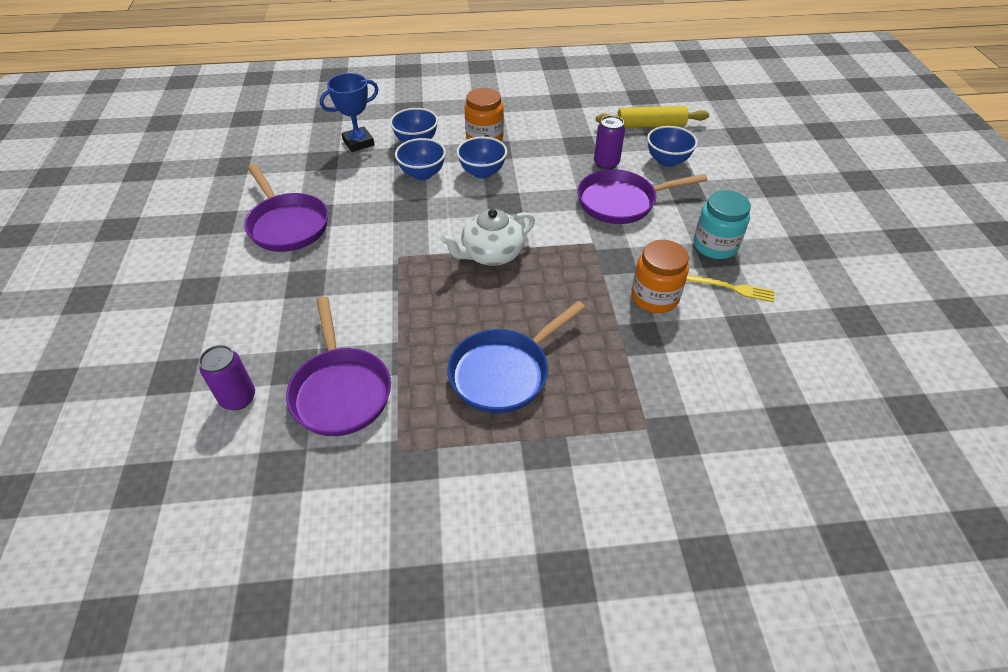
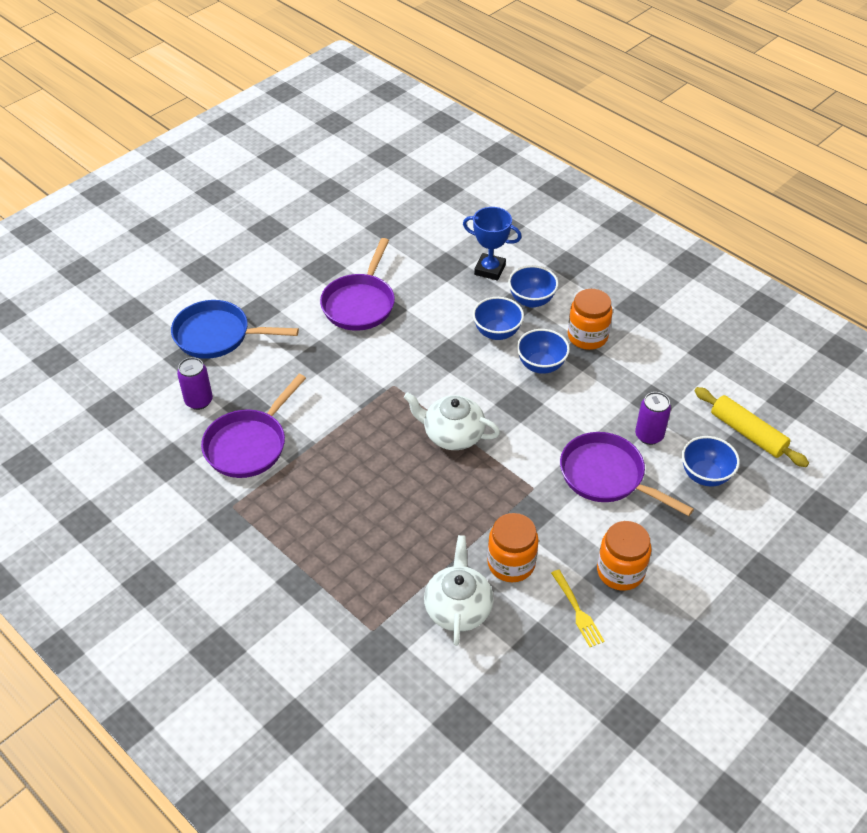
camera: 50 degrees right, 0 degrees up
(504, 372) = (345, 518): blue pan -> blue pan (217, 335)
(672, 355) = (458, 608): none -> white teapot
(715, 245) = (620, 571): turquoise jar -> orange jar

